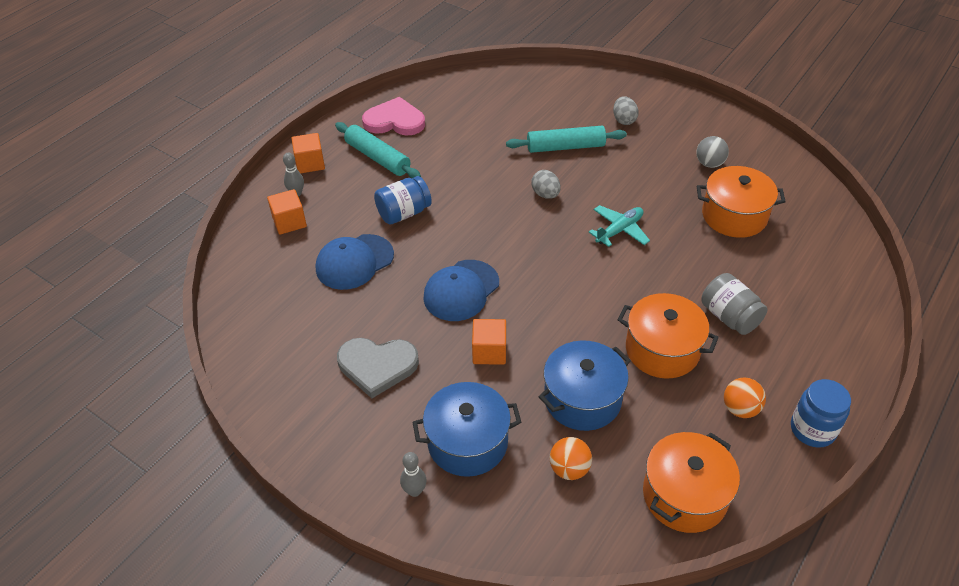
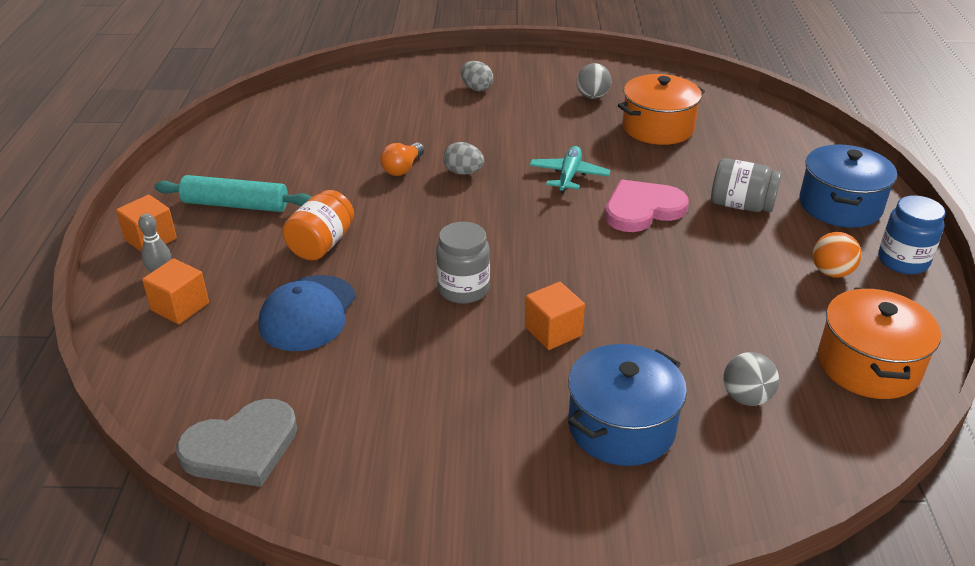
camera: 35 degrees left, 10 degrees down
(377, 366) = (442, 403): grey heart -> grey heart (241, 447)
(395, 121) = (222, 165): pink heart -> pink heart (642, 209)
(404, 213) = (321, 244): blue jar -> orange jar
(414, 491) = (616, 505): grey bowling pin -> none
(461, 290) = (463, 289): blue cap -> grey jar
(507, 173) = (403, 168): none -> orange light bulb
(565, 147) = (441, 127): turquoise rolling pin -> none
(569, 469) = (746, 397): orange ball -> grey ball
(582, 399) = (690, 330): blue pot -> blue pot (840, 206)
(662, 349) = (715, 255): orange pot -> none

